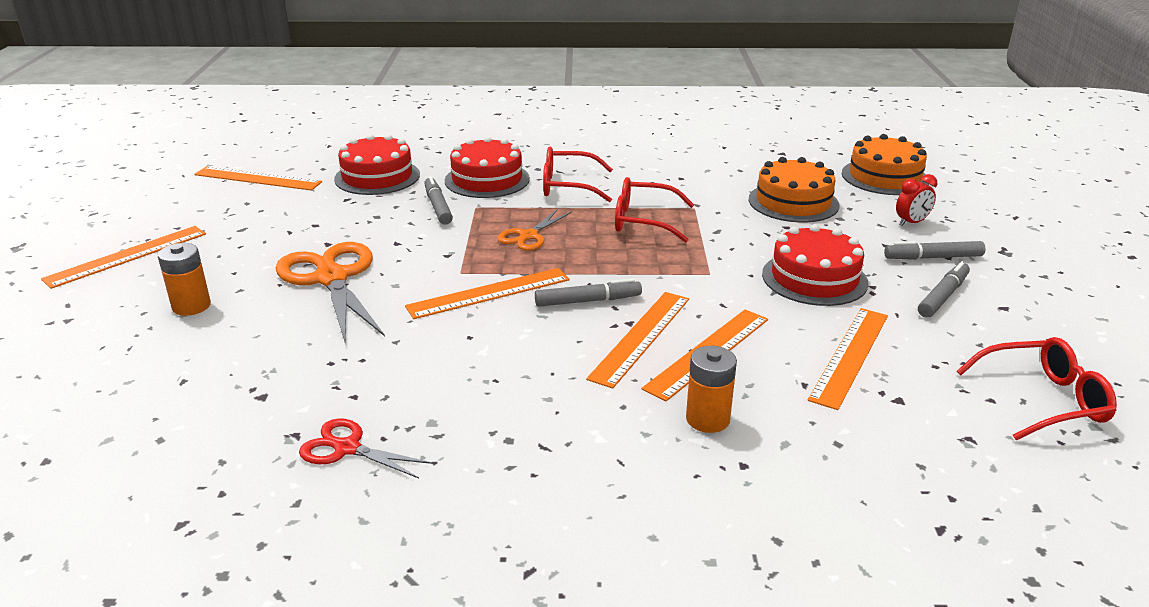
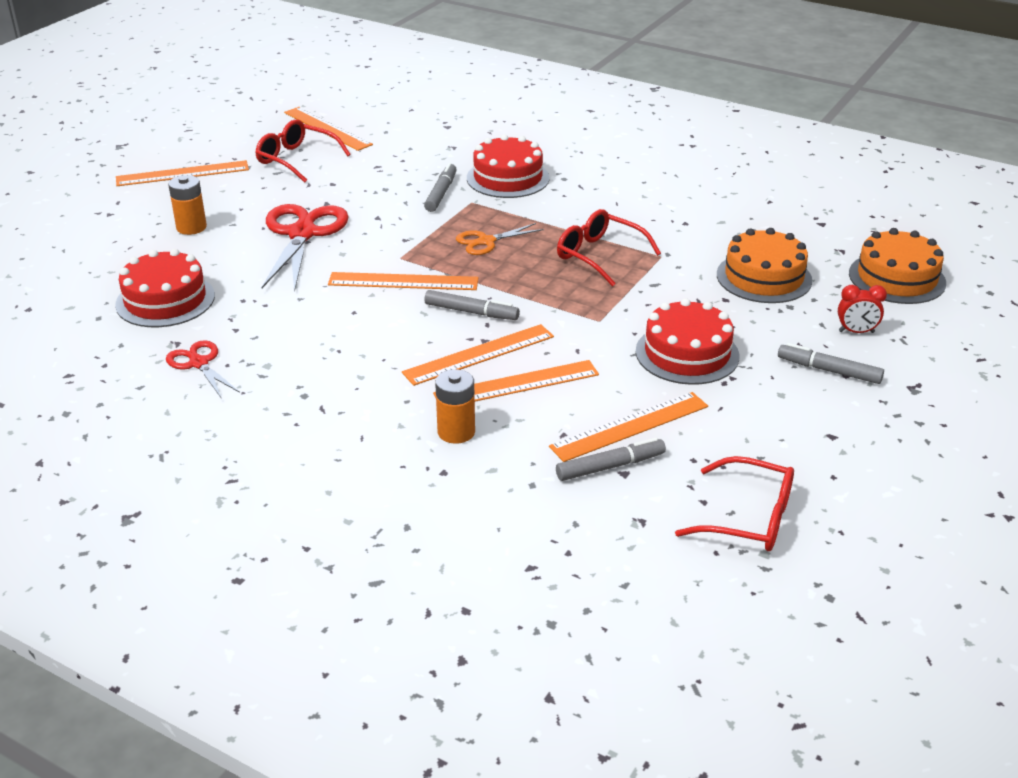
camera: 30 degrees right, 5 degrees up
(331, 278) = (302, 234): orange scissors -> red scissors
(377, 177) = (420, 151): red cake -> red cake (165, 300)
(567, 186) = (571, 203): red glasses -> red glasses (296, 159)
(942, 296) = (785, 407): grey marker -> grey marker (609, 466)

